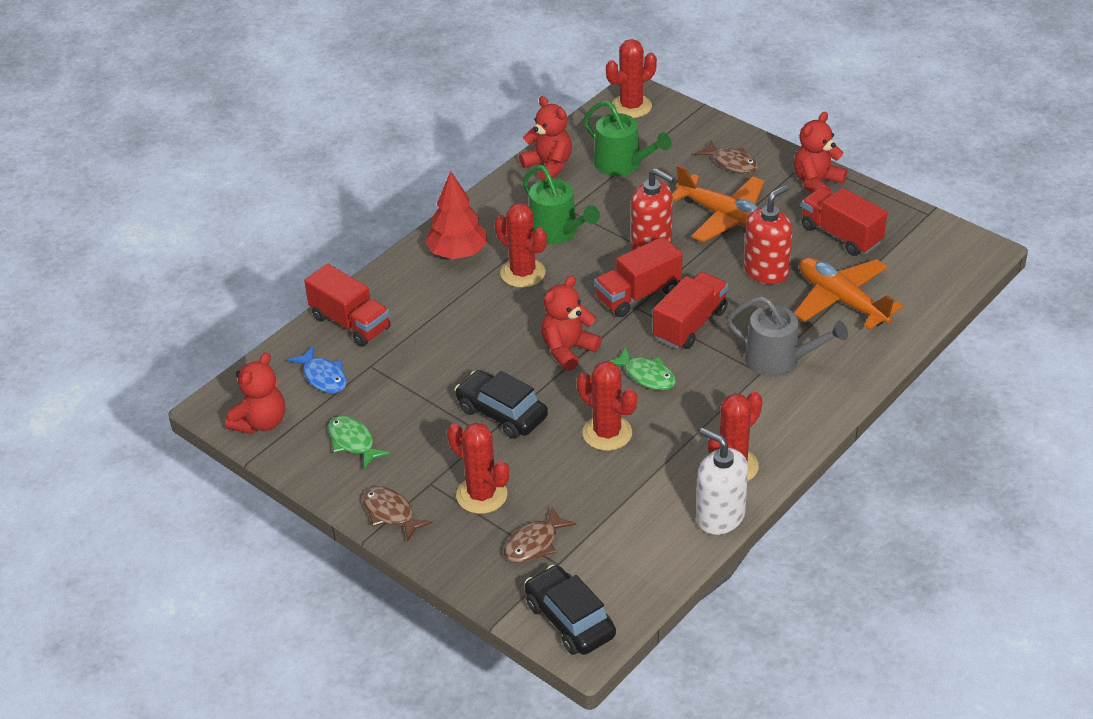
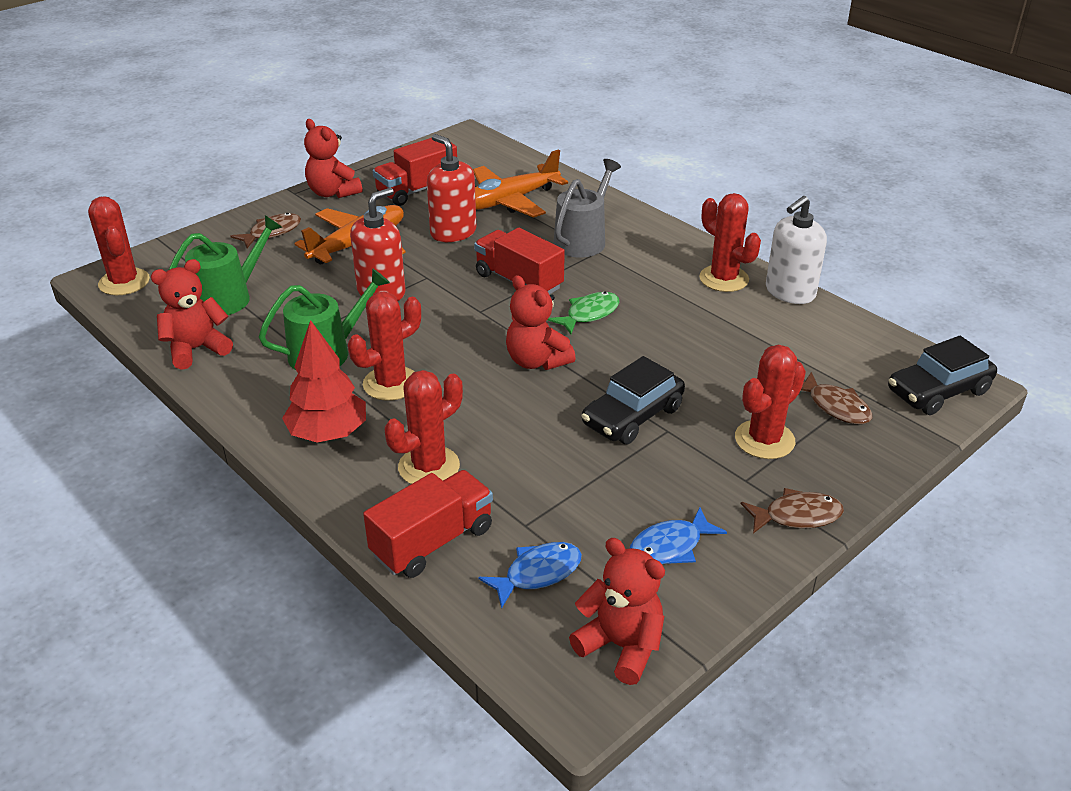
camera: 85 degrees left, 5 degrees down
(353, 442) = (670, 546): green fish -> blue fish
(391, 513) = (797, 516): brown fish -> brown fish turned 150 degrees counterclockwise
(607, 433) = (672, 346): red cactus -> red cactus (429, 467)
(638, 294) = (460, 307): red truck -> none

